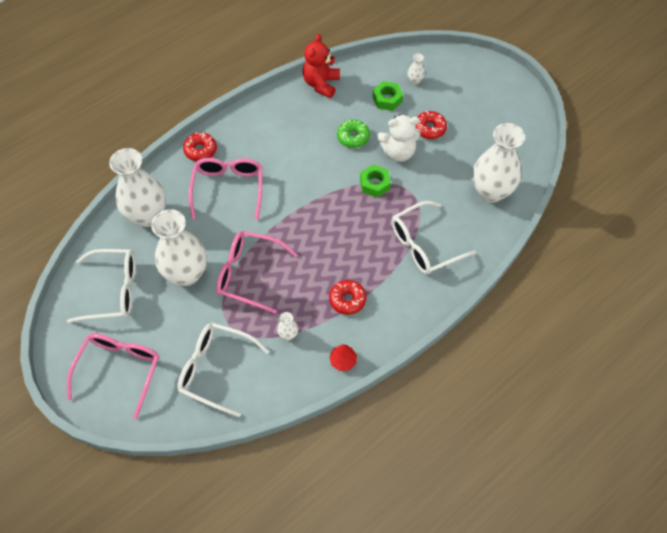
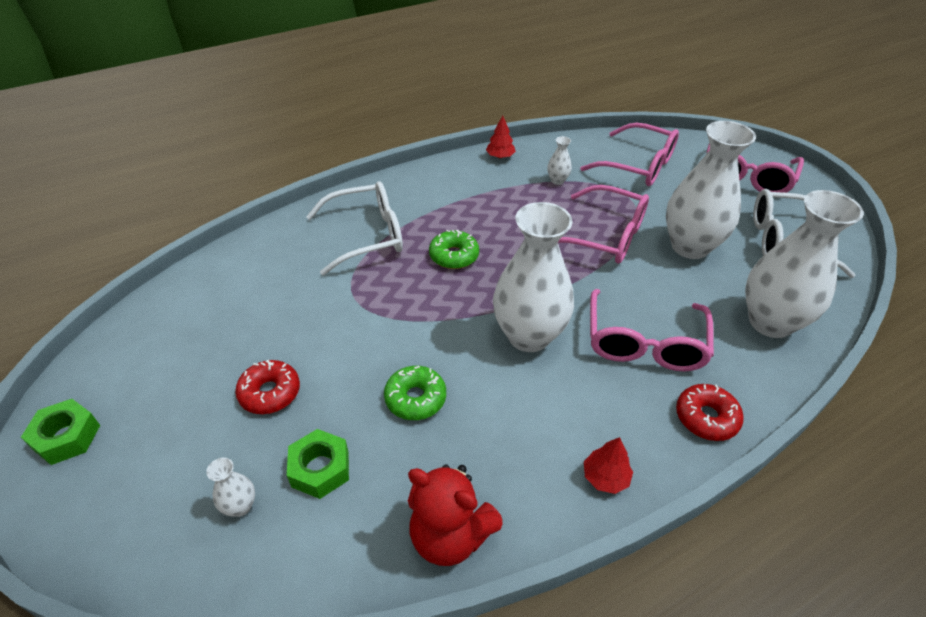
camera: 170 degrees left, 15 degrees down
(215, 369) = (638, 166): white glasses -> pink glasses
(254, 115) = (605, 477): none -> red tree
(321, 84) = (450, 535): red teddy bear -> red teddy bear turned 90 degrees clockwise
(347, 300) = (483, 199): red donut -> none
(356, 236) = (454, 256): none -> green donut
(374, 184) = (405, 316): green nut -> green nut (66, 437)
(398, 152) = (346, 359): white teddy bear -> none
(490, 192) = (237, 282): white vase -> white vase (528, 336)

